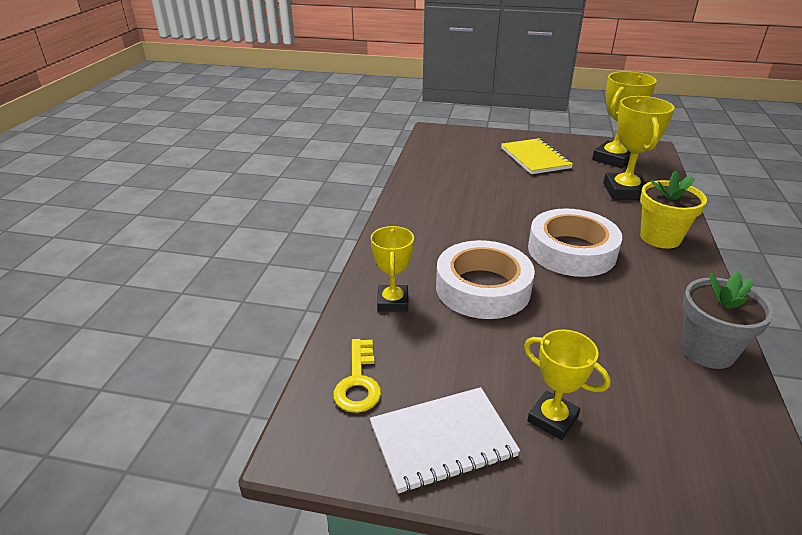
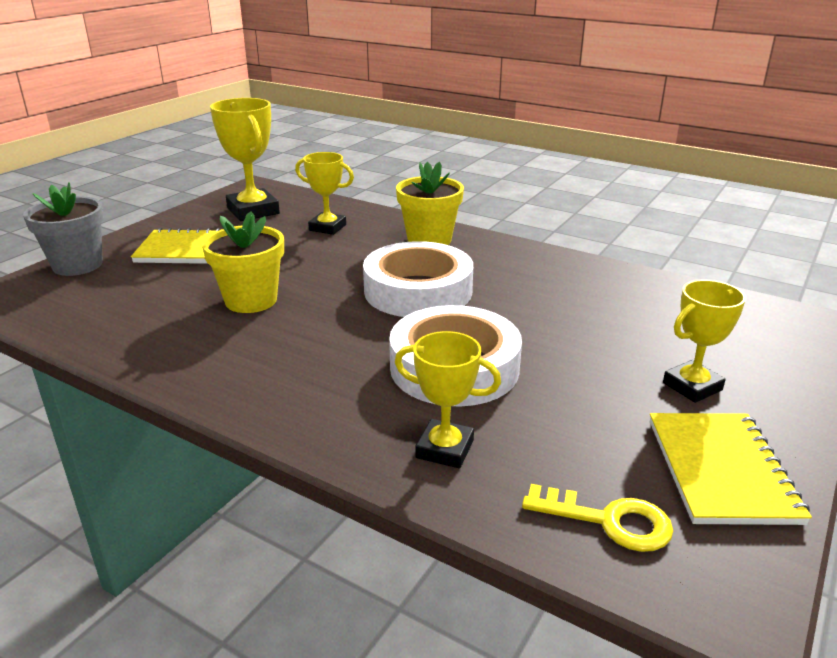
camera: 70 degrees left, 5 degrees down
(442, 440) = (721, 470): white notebook -> yellow notebook
(496, 195) = (251, 300): none -> yellow flower pot
(624, 191) = (327, 227): yellow trophy -> yellow trophy, size x0.65
(707, 350) = (612, 279): grey flower pot -> grey flower pot (77, 265)

